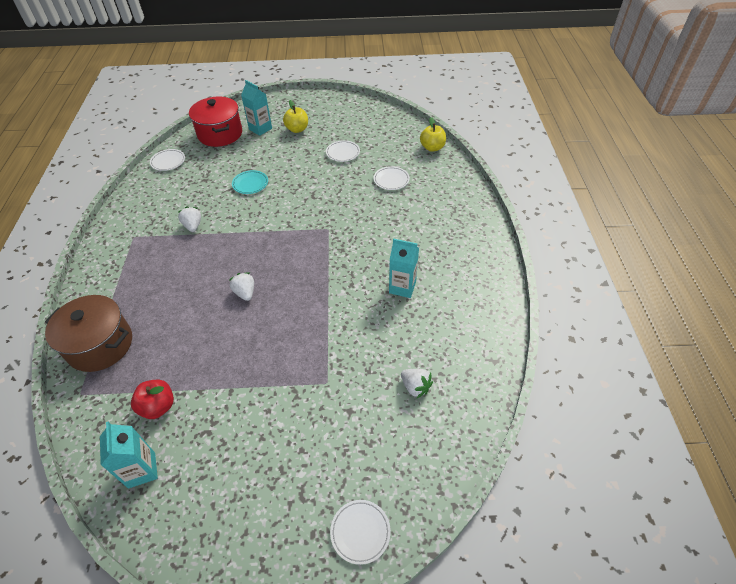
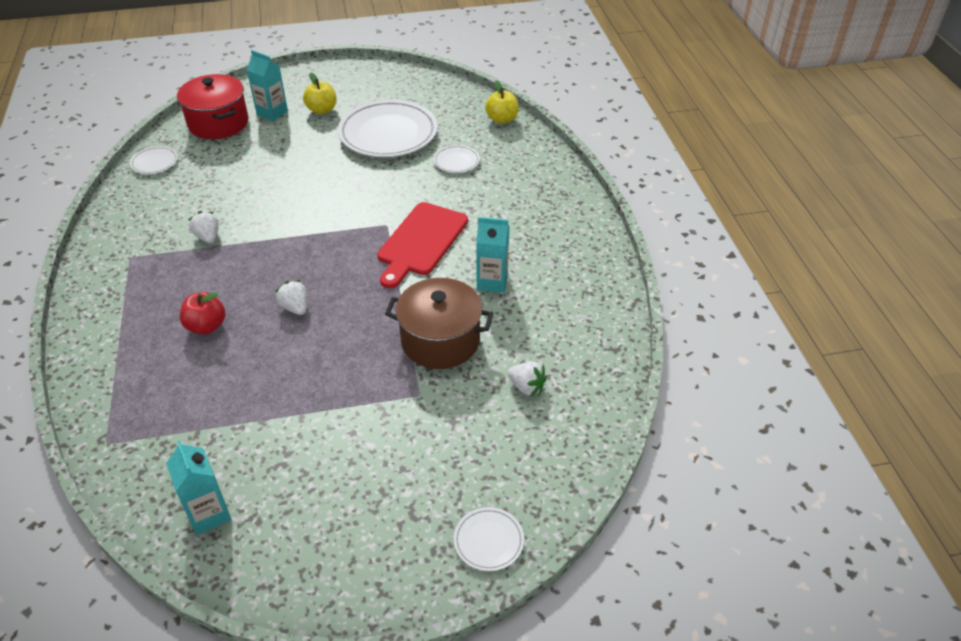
camera: 10 degrees left, 5 degrees down
(100, 345) = (118, 386): brown pot -> brown pot (440, 340)
(158, 406) = (213, 444): red apple -> red apple (206, 326)
(250, 184) = (273, 181): turquoise plate -> none
(343, 153) = (388, 134): white plate -> white plate, size x2.22
(352, 246) = (421, 242): none -> red cutting board

